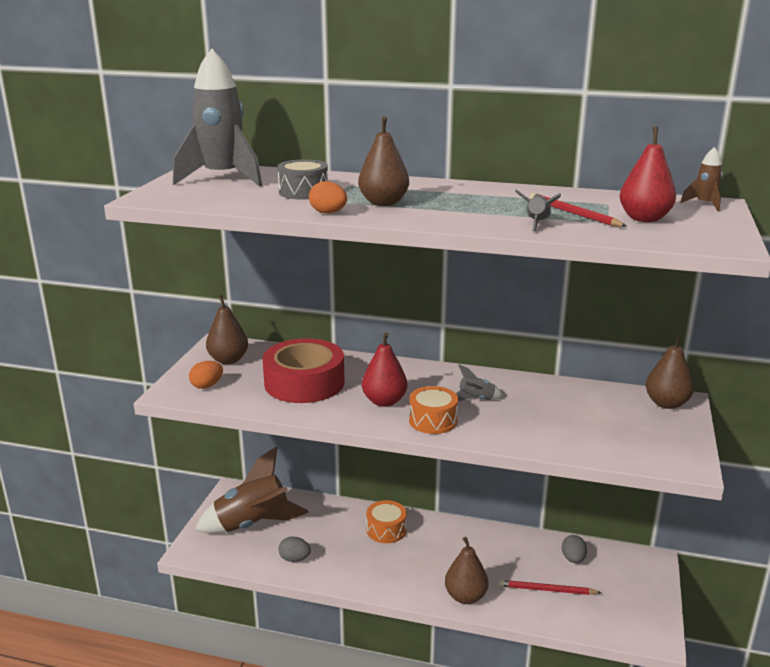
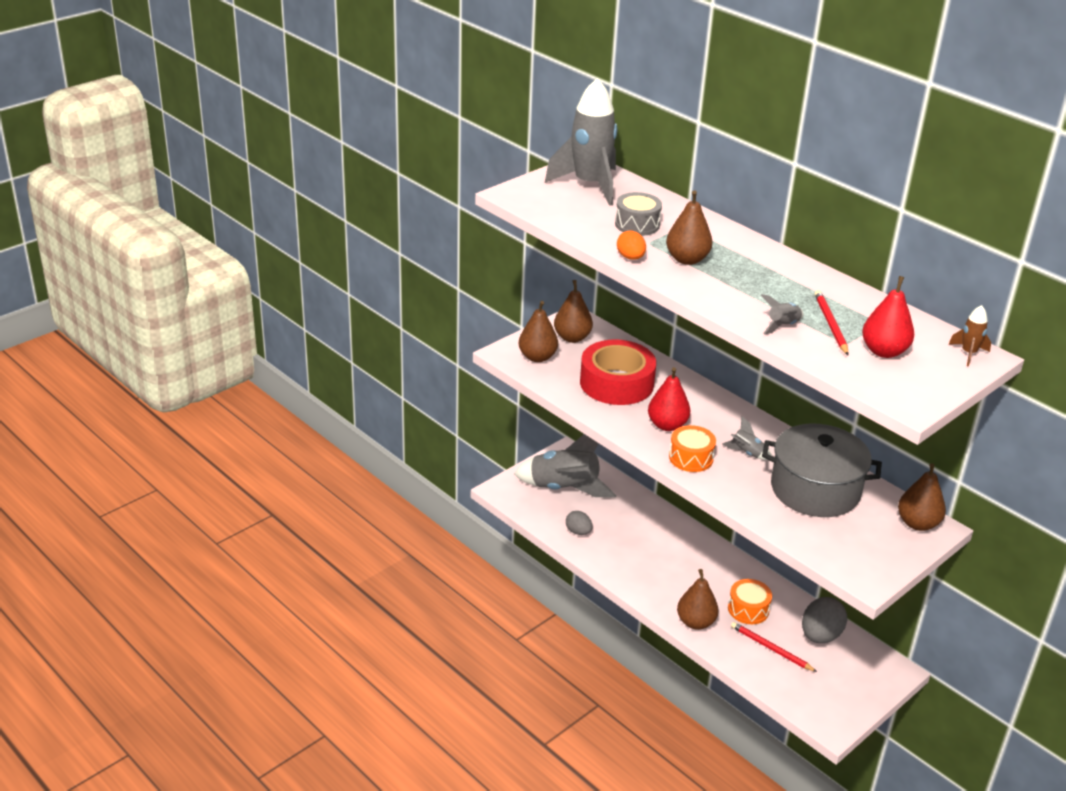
camera: 30 degrees right, 10 degrees up
(207, 386) = (537, 357): orange egg -> brown pear
(253, 524) = (564, 489): brown rocket -> grey rocket
(386, 530) = (673, 540): orange drum -> orange drum (748, 609)
(562, 407) = (815, 489): none -> grey pot
(573, 559) = (820, 636): grey egg -> grey egg, size x1.69

